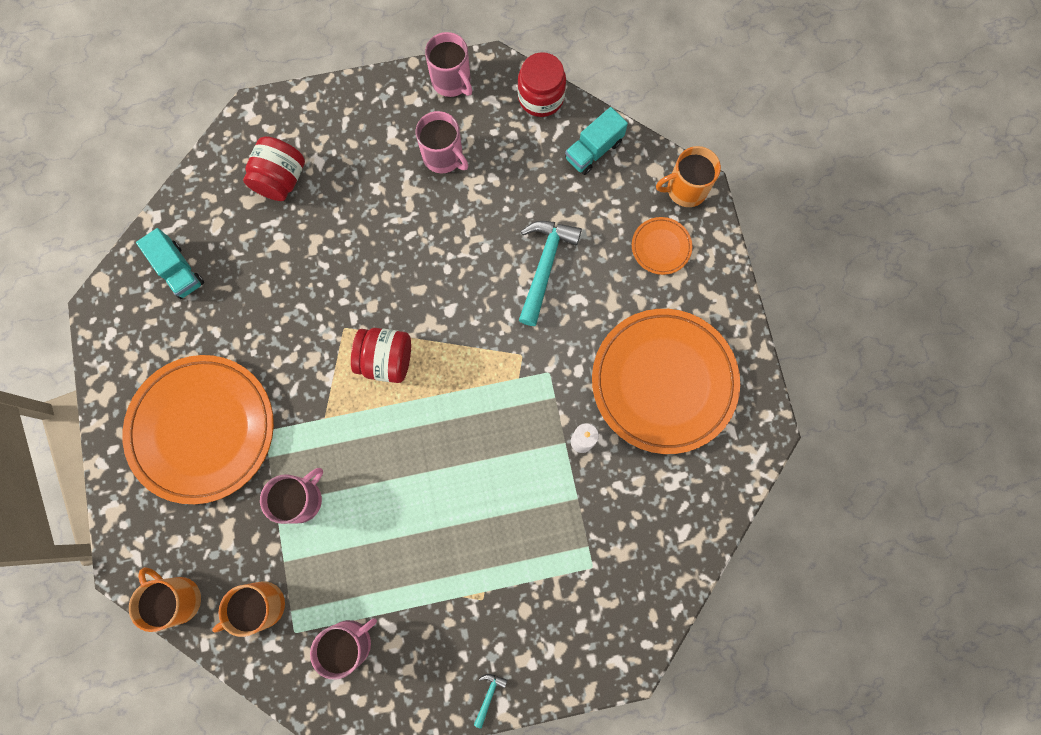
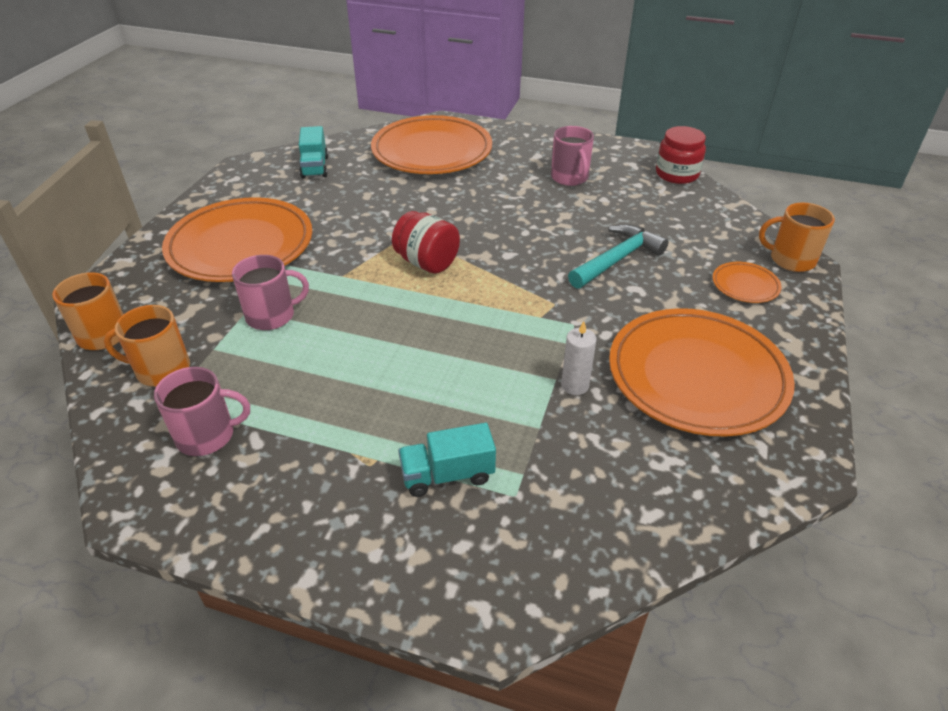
camera: 30 degrees right, 35 degrees down
(281, 179) = (432, 151): red jar -> orange plate
(451, 81) = (605, 147): pink mug -> none
(489, 695) = (301, 559): turquoise hammer -> none
(593, 150) = (708, 212): turquoise truck -> turquoise truck (447, 475)

